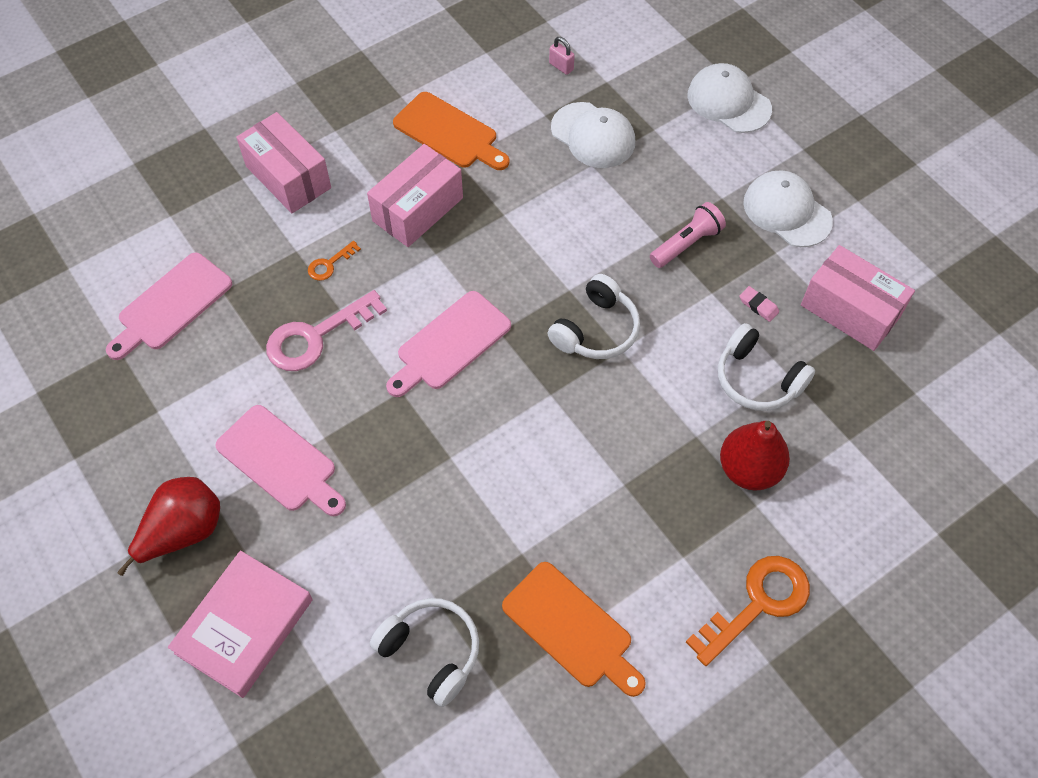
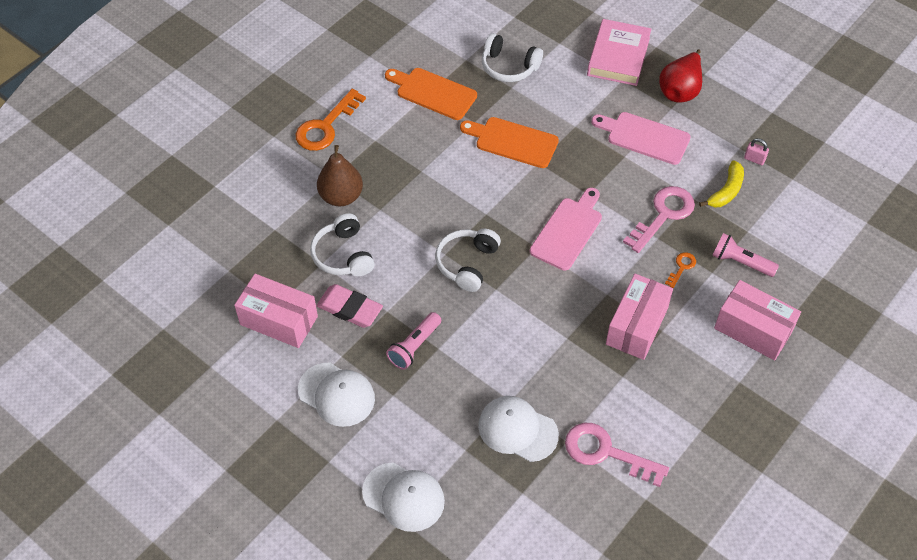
camera: 165 degrees right, 5 degrees down
(171, 305) = (776, 213): pink cutting board -> none
(215, 351) = (726, 191): none -> yellow banana
(255, 254) = (740, 262): none -> pink flashlight
(449, 133) = (642, 402): orange cutting board -> orange cutting board (513, 142)
(508, 97) = (606, 453): none -> pink key
(561, 66) = (570, 499): pink padlock -> pink padlock (754, 159)
(749, 469) = (341, 196): red pear -> brown pear
(757, 379) = (343, 255): white headphones -> white headphones turned 135 degrees counterclockwise
(758, 305) = (350, 309): pink eraser -> pink eraser, size x2.06

